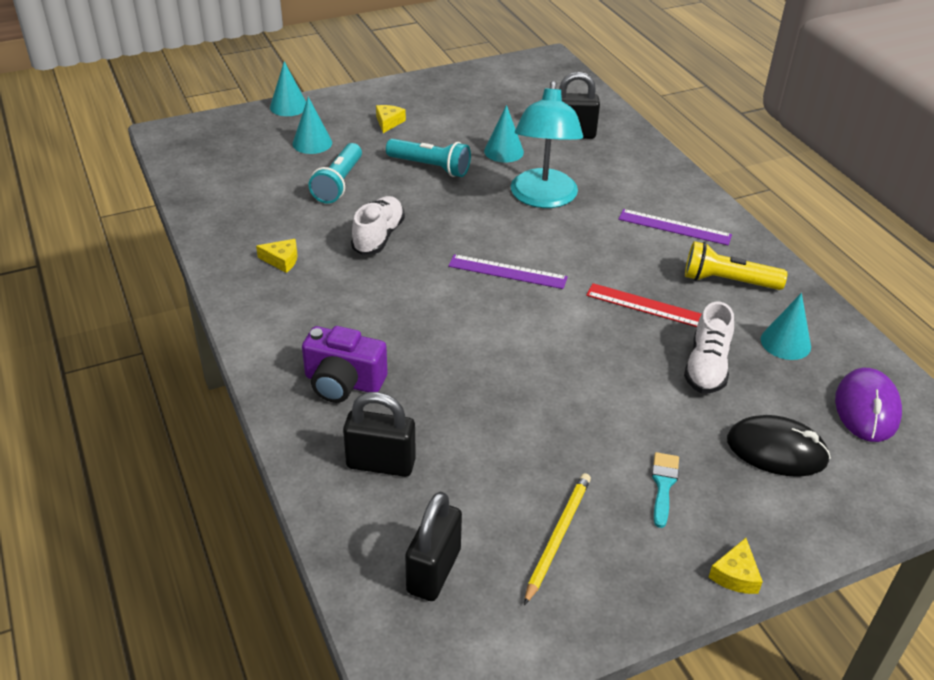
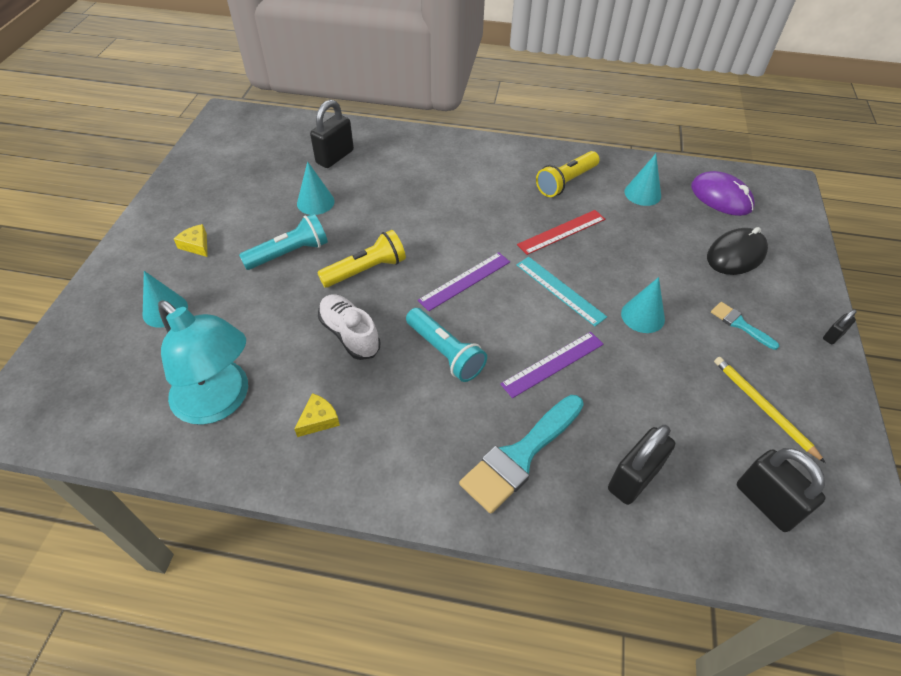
camera: 55 degrees left, 10 degrees up
(288, 106) = (85, 298): turquoise cone -> turquoise cone (642, 316)
(339, 183) = (247, 322): turquoise flashlight -> turquoise flashlight (445, 352)
(343, 382) = (520, 456): purple camera -> turquoise brush
(456, 213) = (365, 270): none -> yellow flashlight
(543, 198) = (396, 214): turquoise lamp -> turquoise lamp (220, 402)
(563, 335) = (560, 290): none -> turquoise ruler
(674, 227) = (490, 172): purple ruler -> purple ruler (553, 364)
(706, 367) = (641, 240): white shoe -> none
(735, 575) = (833, 336): yellow cheese -> black padlock

